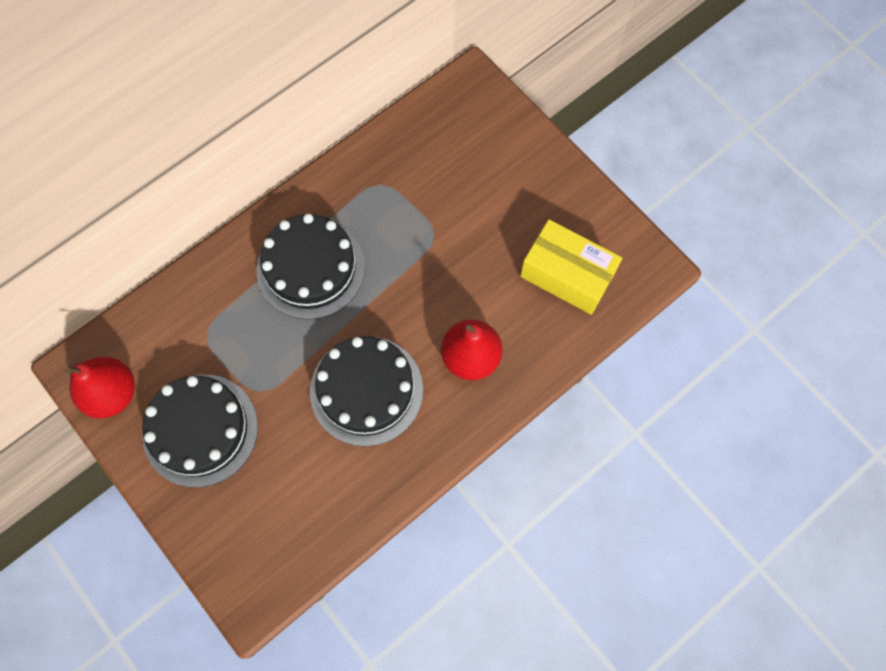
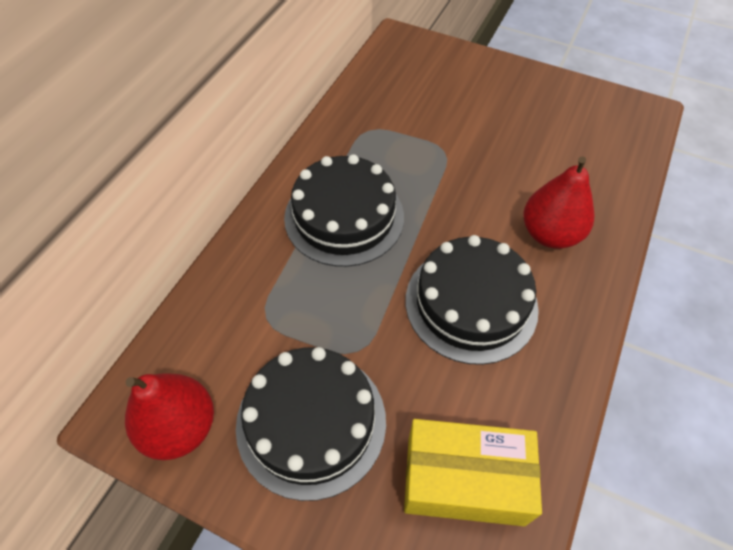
camera: 25 degrees left, 15 degrees down
(567, 275) = (582, 140): yellow box -> yellow box (464, 480)

